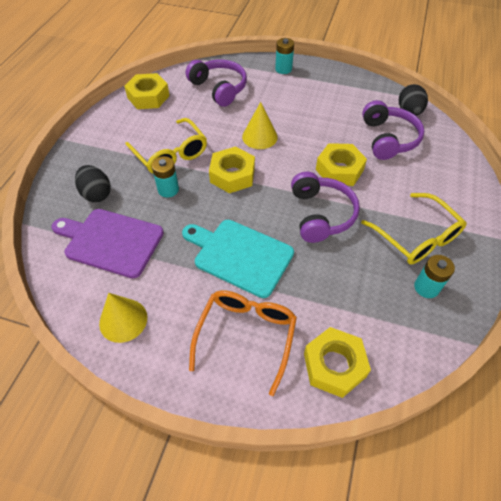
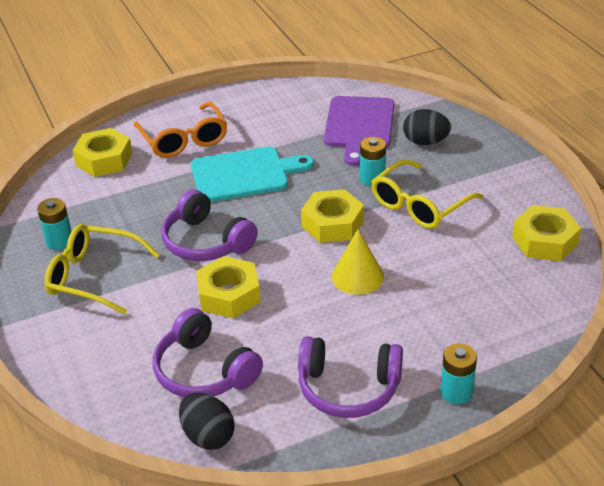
camera: 140 degrees right, 15 degrees down
(110, 241) = (359, 126): purple cutting board -> purple cutting board turned 120 degrees clockwise
(123, 320) = (280, 102): yellow cone -> none
(170, 154) = (420, 204): yellow glasses -> yellow glasses turned 60 degrees counterclockwise
(219, 88) = (489, 303): purple headphones -> purple headphones (348, 388)

